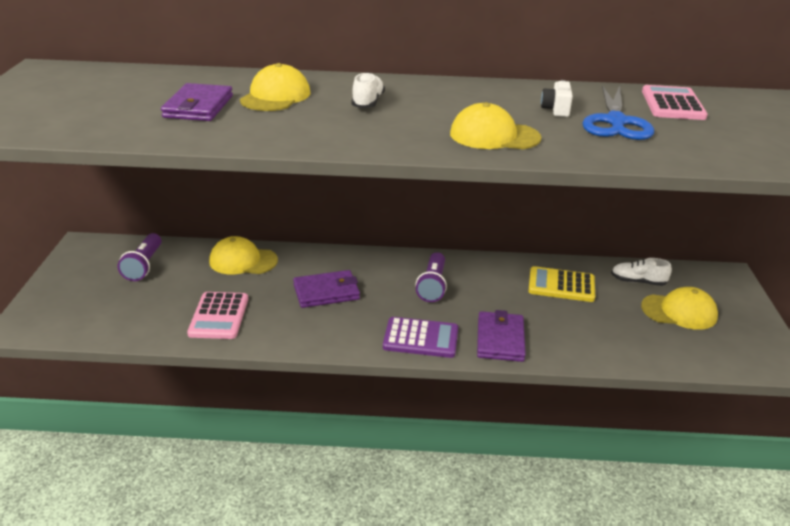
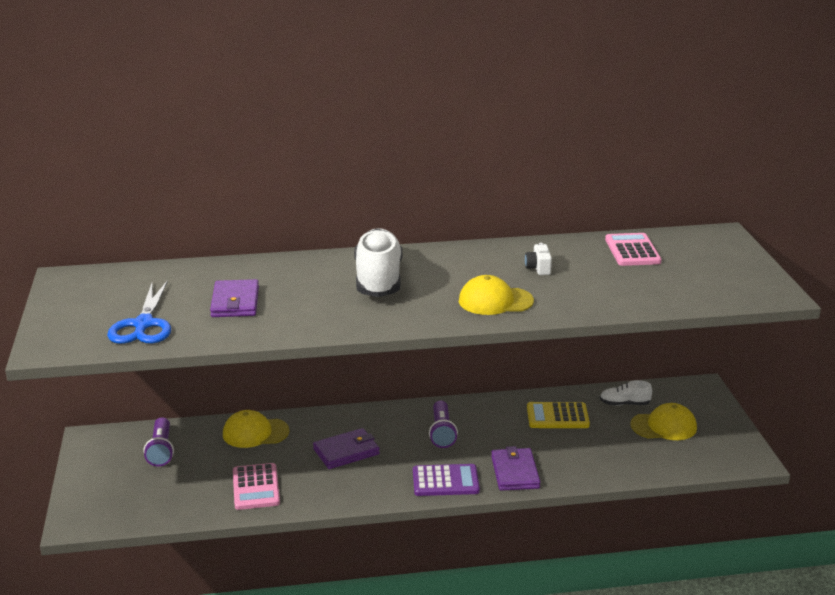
camera: 10 degrees left, 5 degrees down
(275, 96) = (296, 283): yellow cap -> none
(368, 102) = (378, 280): white shoe -> white shoe, size x2.06
(615, 122) = (589, 275): blue scissors -> blue scissors (143, 325)

